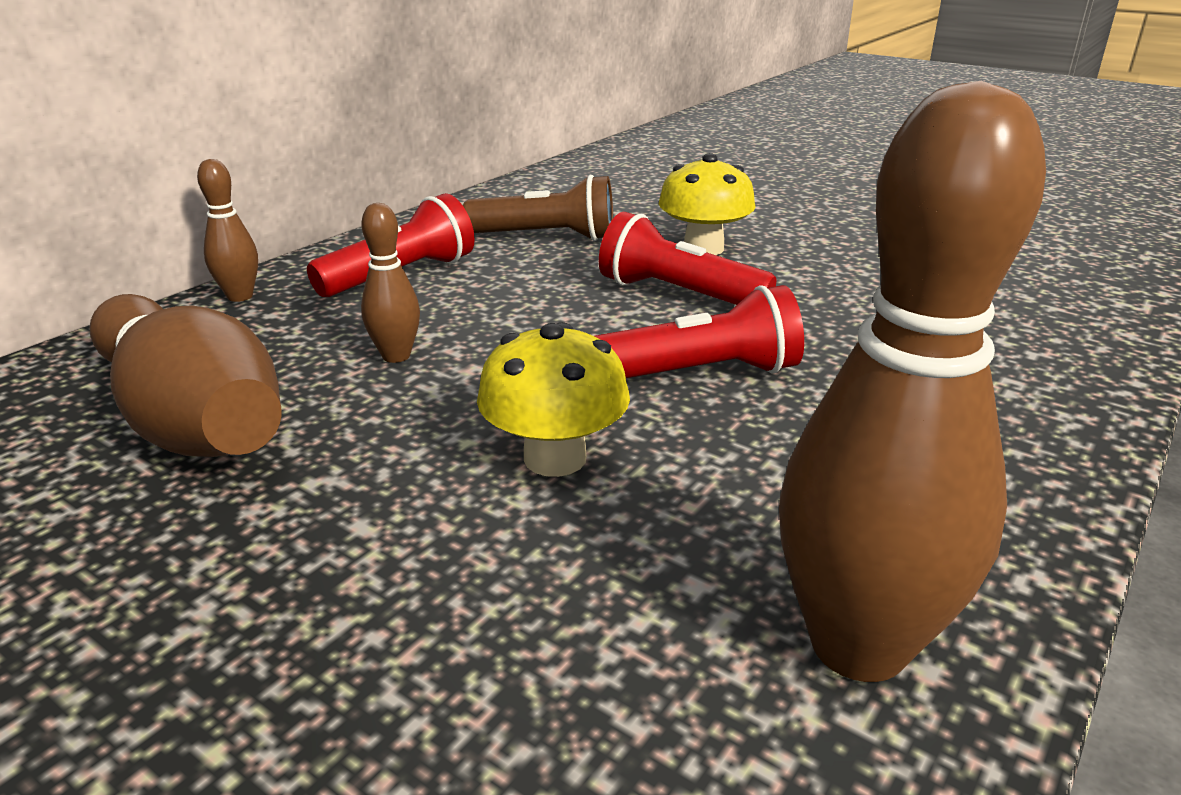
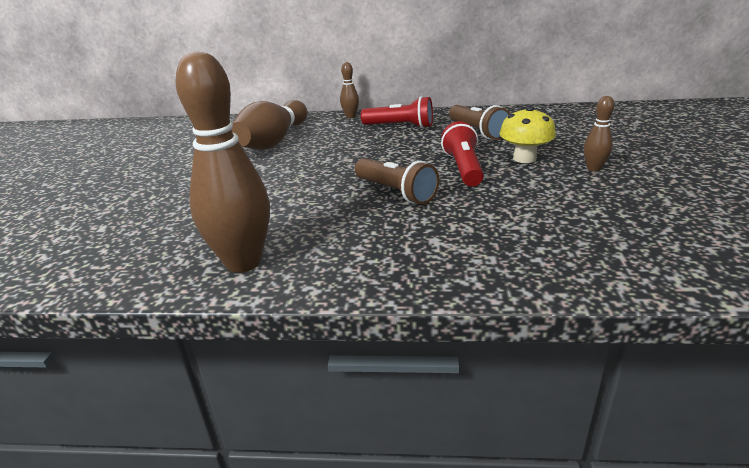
camera: 60 degrees right, 0 degrees up
(396, 356) = (341, 147): brown bowling pin -> brown bowling pin (593, 168)
(555, 458) = (305, 188): yellow mushroom -> none
(702, 373) = (396, 192): red flashlight -> brown flashlight

